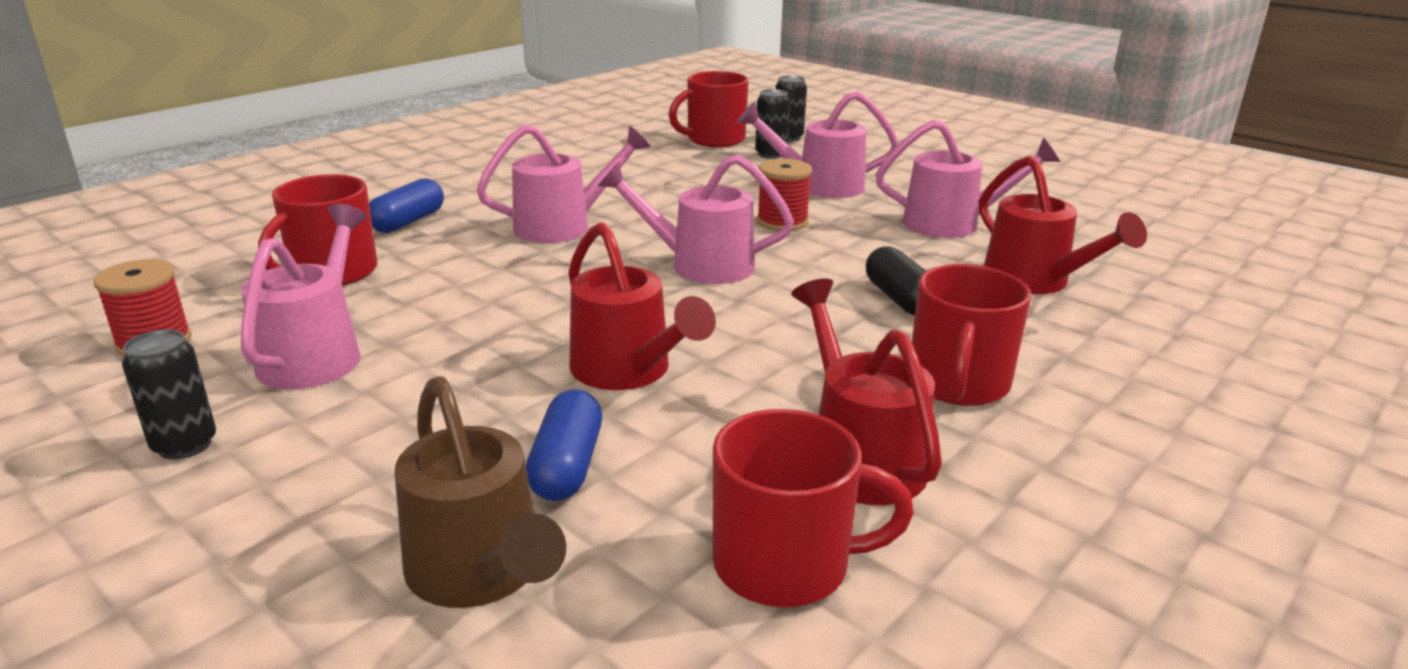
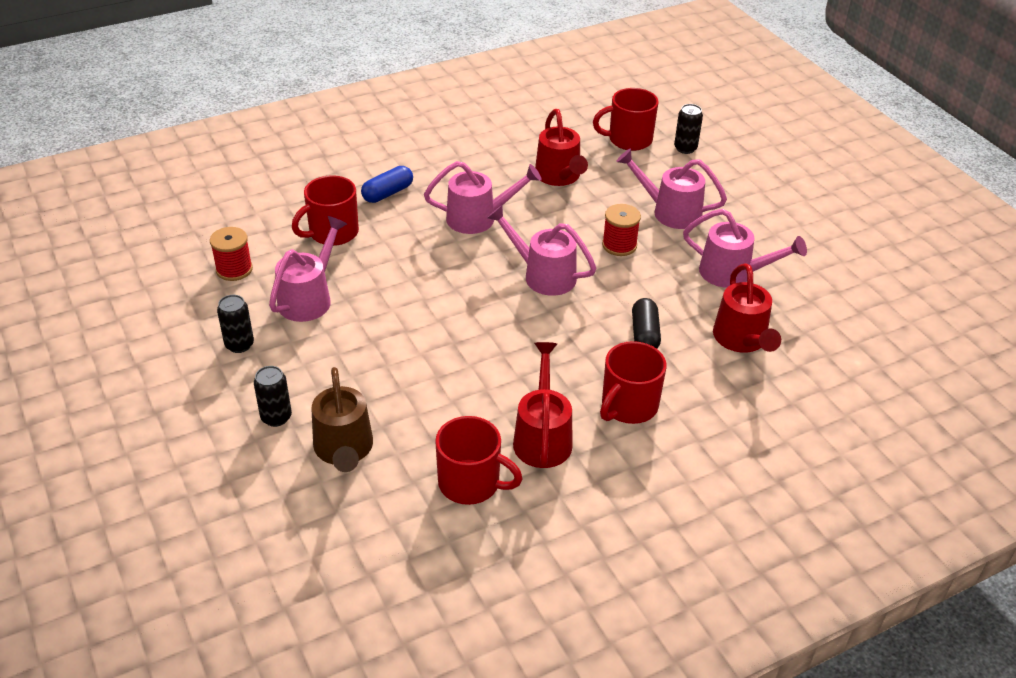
camera: 20 degrees right, 15 degrees up
(567, 466) = (402, 404): blue capsule -> none
(628, 372) = (459, 351): red watering can -> red watering can (559, 177)
(771, 154) = (659, 167): black can -> black can (276, 417)

